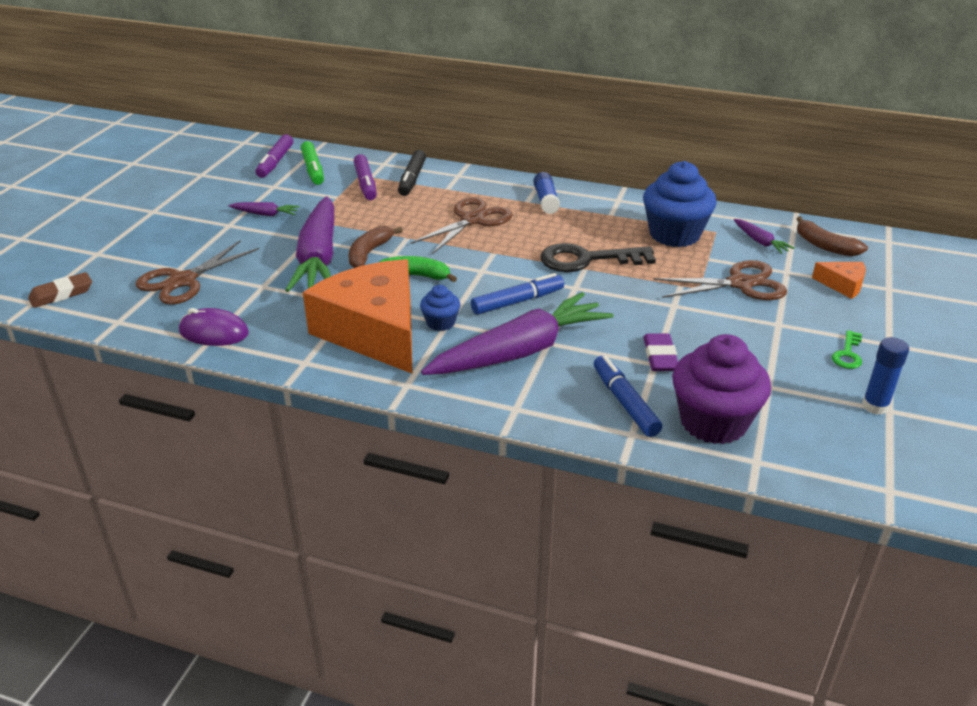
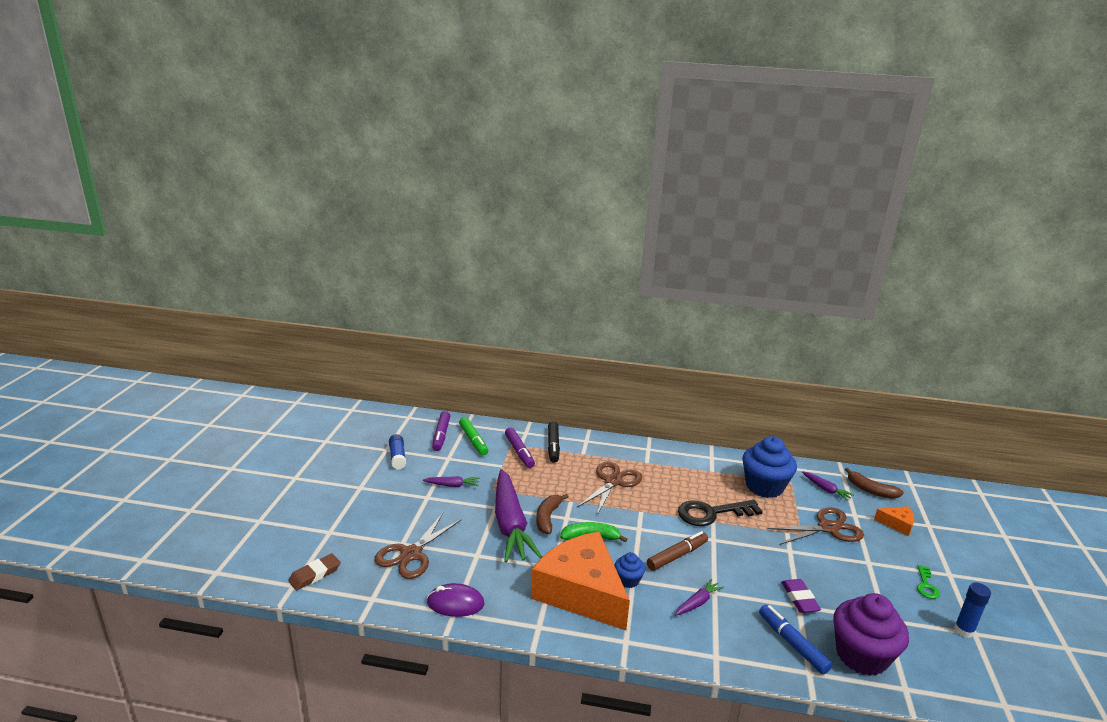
camera: 10 degrees left, 10 degrees down
(517, 302) = (677, 556): blue marker -> brown marker
(520, 351) = (698, 602): purple carrot -> purple carrot, size x0.42
(546, 200) = (660, 461): blue glue stick -> blue glue stick (397, 457)

